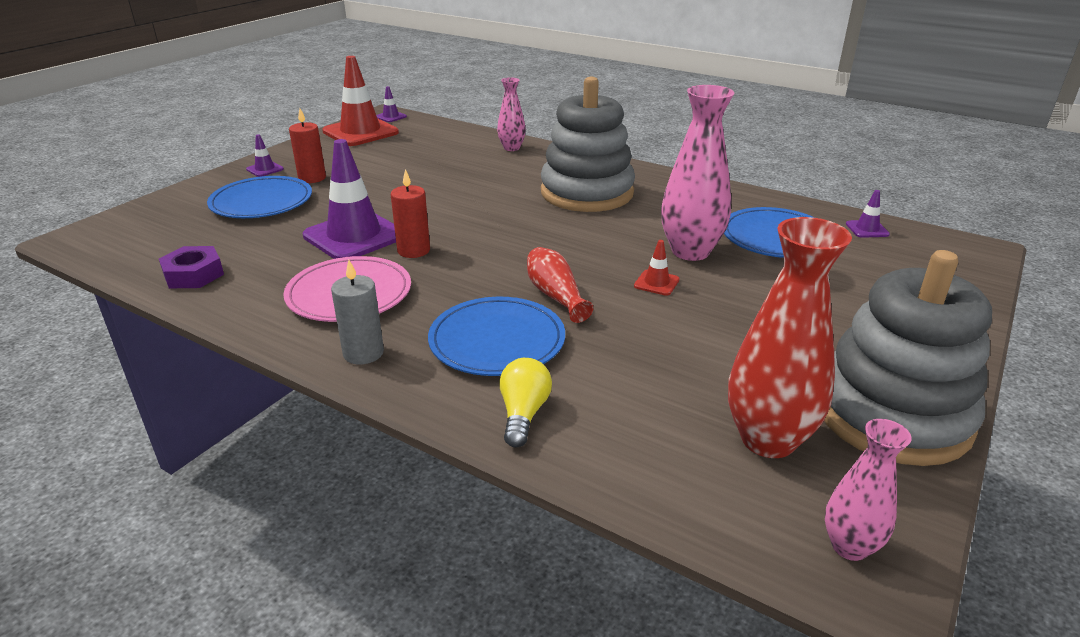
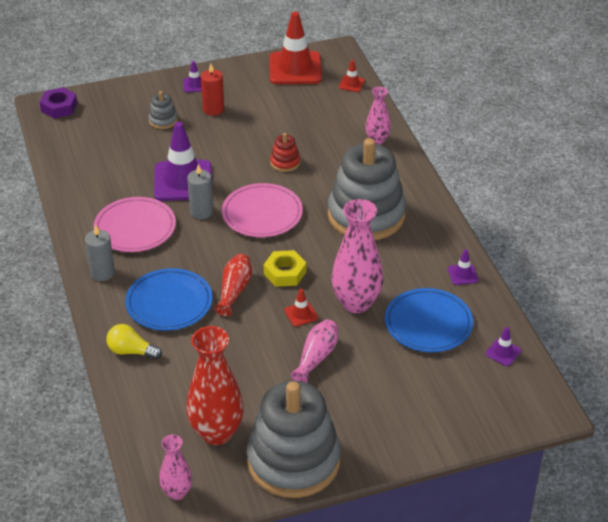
camera: 40 degrees right, 10 degrees up
(193, 274) = (76, 169): purple nut -> purple nut (59, 107)
(261, 202) = (163, 120): blue plate -> grey stacking toy
(391, 117) = (336, 57): purple traffic cone -> purple traffic cone (463, 274)
(413, 250) = (201, 212): red candle -> grey candle
(430, 126) = (351, 84): none -> red traffic cone
(448, 187) = (285, 162): none -> red stacking toy
(484, 227) = (262, 214): none -> pink plate
(523, 413) = (131, 351): yellow light bulb -> yellow light bulb turned 120 degrees counterclockwise
(583, 259) = (285, 273): none -> yellow nut
(735, 309) = (316, 357): none -> pink vase

